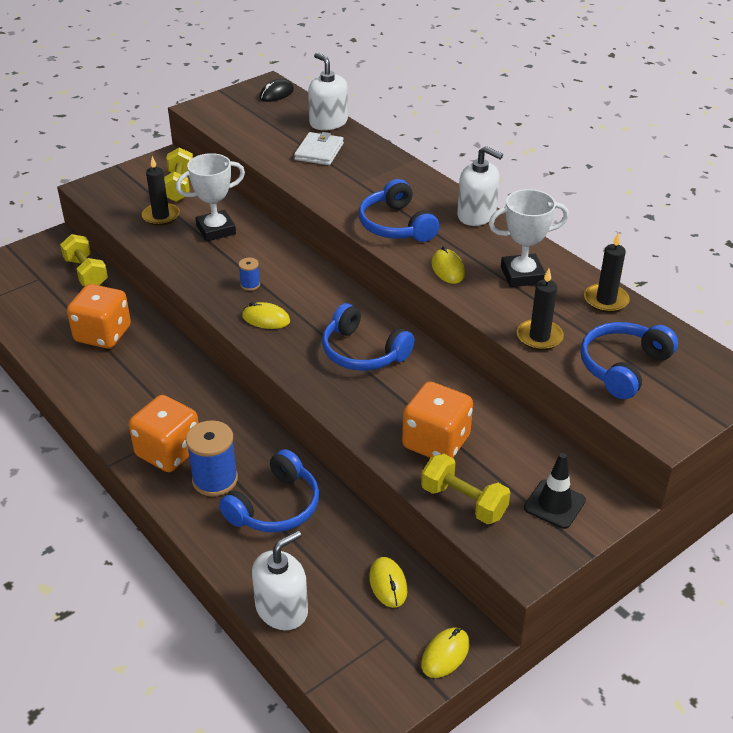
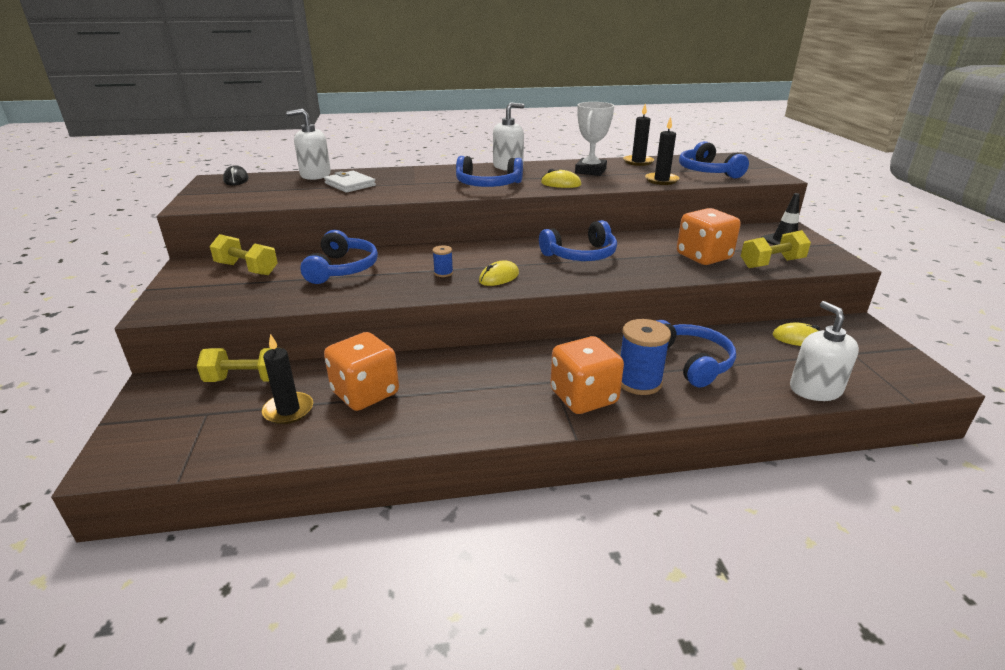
camera: 60 degrees left, 10 degrees down
(161, 216) = (278, 286): black candle -> black candle (288, 410)
(216, 230) = (342, 269): white trophy -> blue headphones
(445, 654) = (873, 337): yellow mouse -> none

